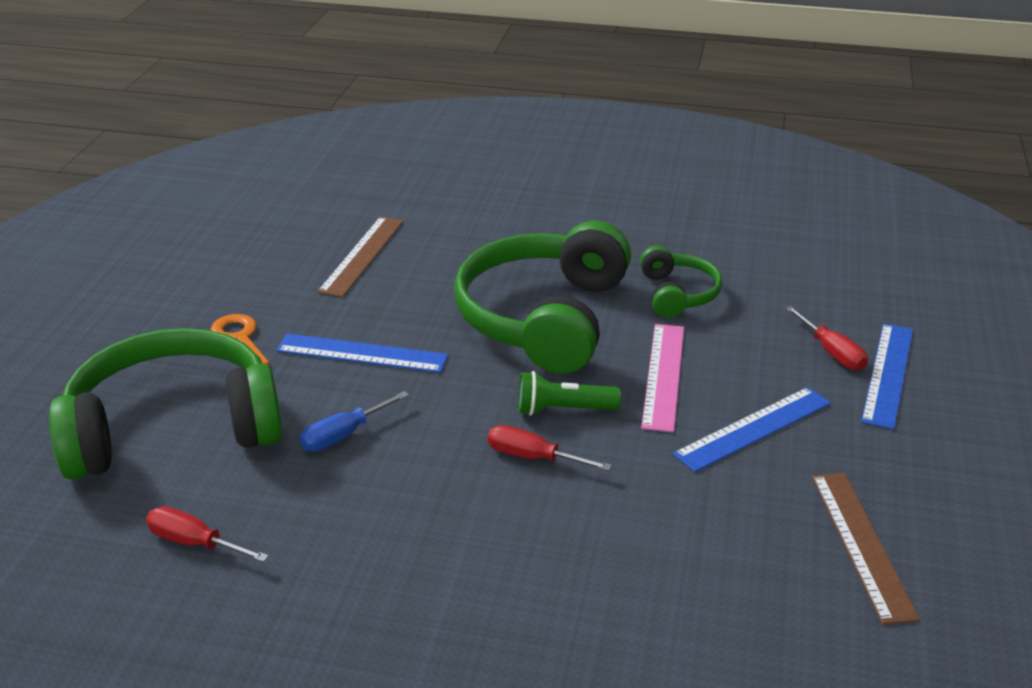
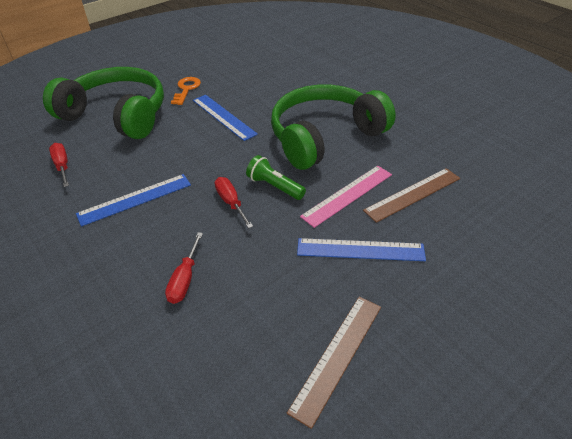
camera: 40 degrees right, 10 degrees up
(344, 435) = (170, 149): blue screwdriver -> none
(362, 255) = (280, 73): brown ruler -> brown ruler (412, 194)
(677, 294) = (411, 155): green headphones -> none
(831, 352) = (466, 231): red screwdriver -> red screwdriver (185, 279)
(888, 374) = (488, 263): blue ruler -> blue ruler (135, 199)

